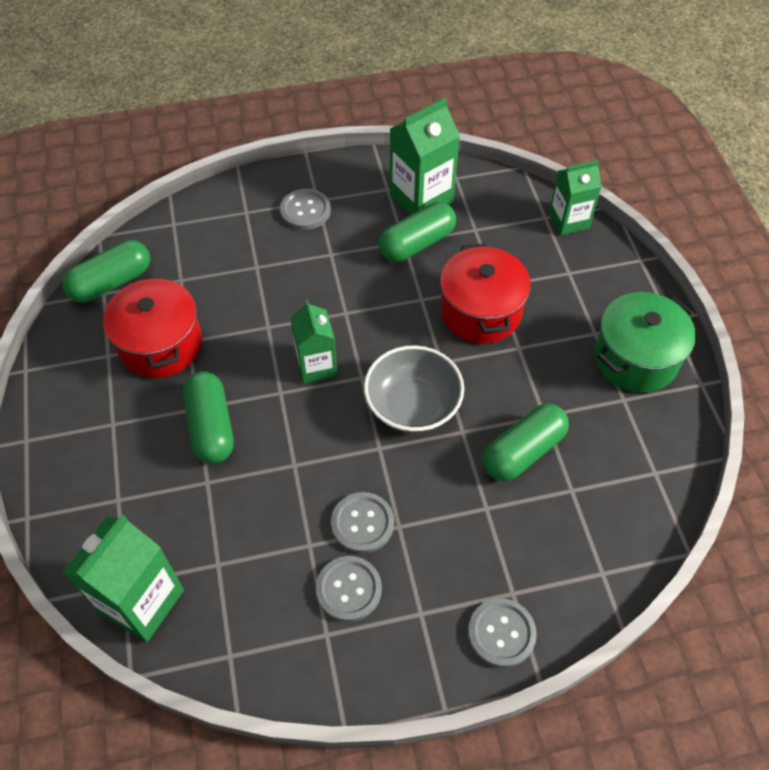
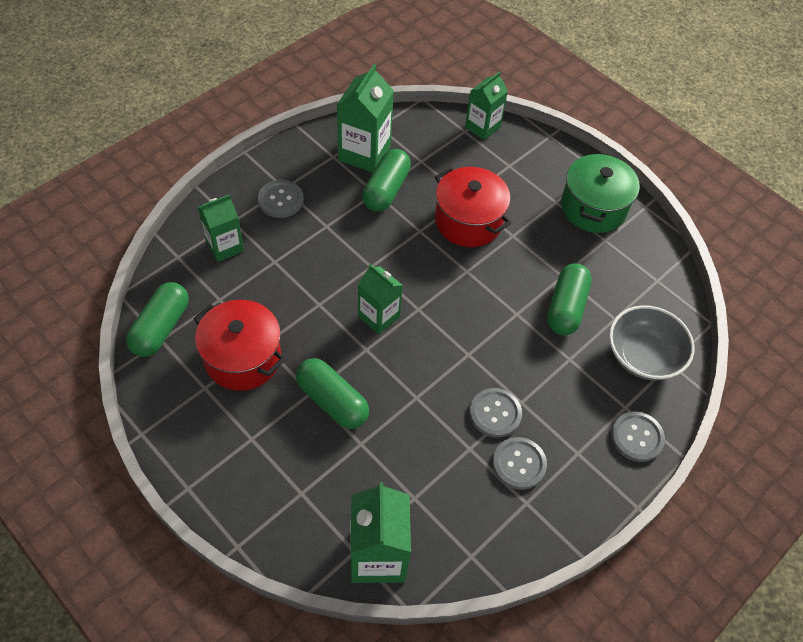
camera: 35 degrees left, 0 degrees up
(222, 232) = (225, 246): none -> green carton
(413, 405) = (469, 312): grey bowl -> grey bowl (643, 356)

